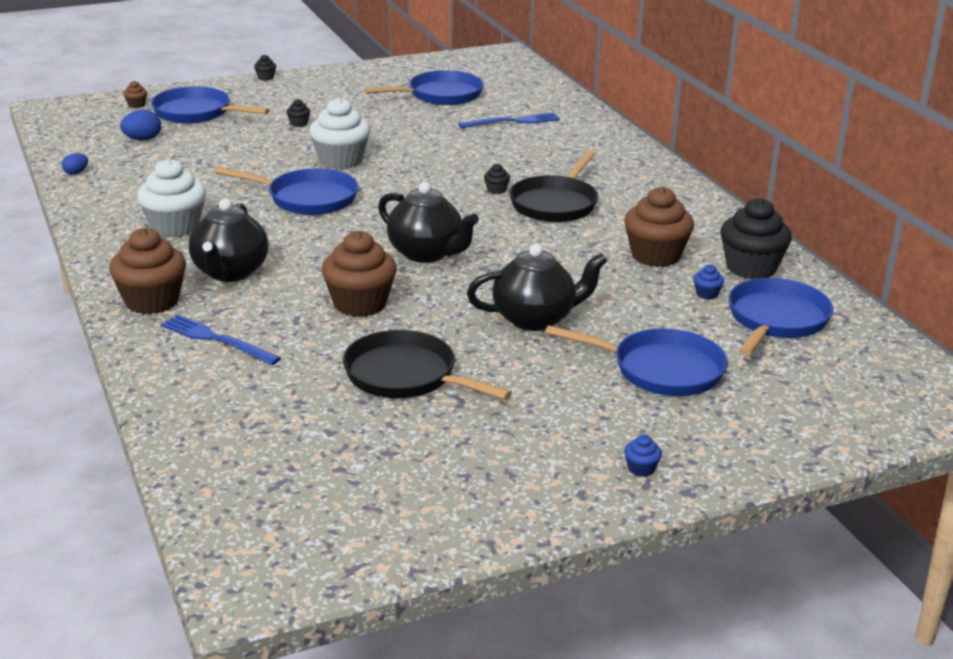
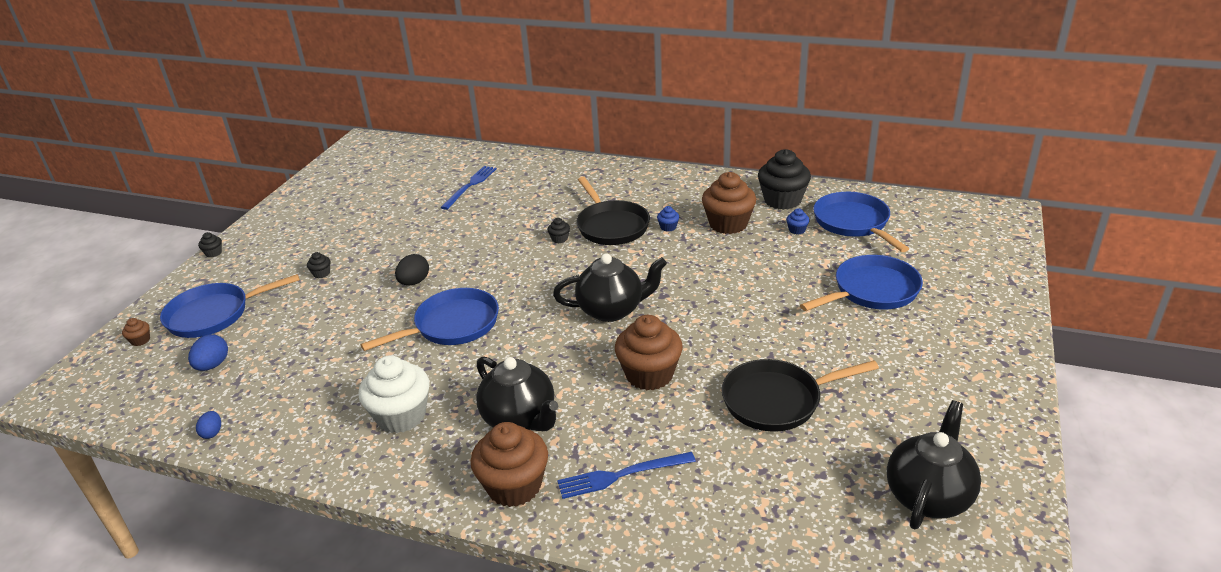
camera: 45 degrees left, 5 degrees up
(340, 160) = (414, 282): white cupcake -> black egg
(440, 95) = (382, 194): blue pan -> none
(535, 319) = (757, 308): black teapot -> black teapot (928, 496)
(641, 469) = (984, 355): blue cupcake -> blue cupcake (668, 227)

